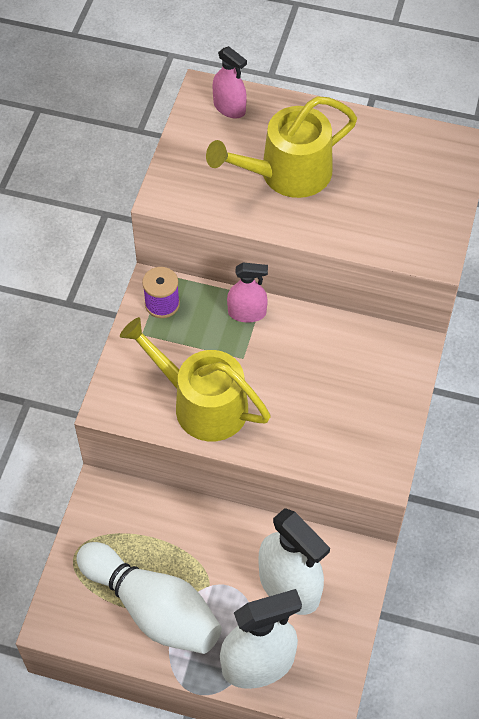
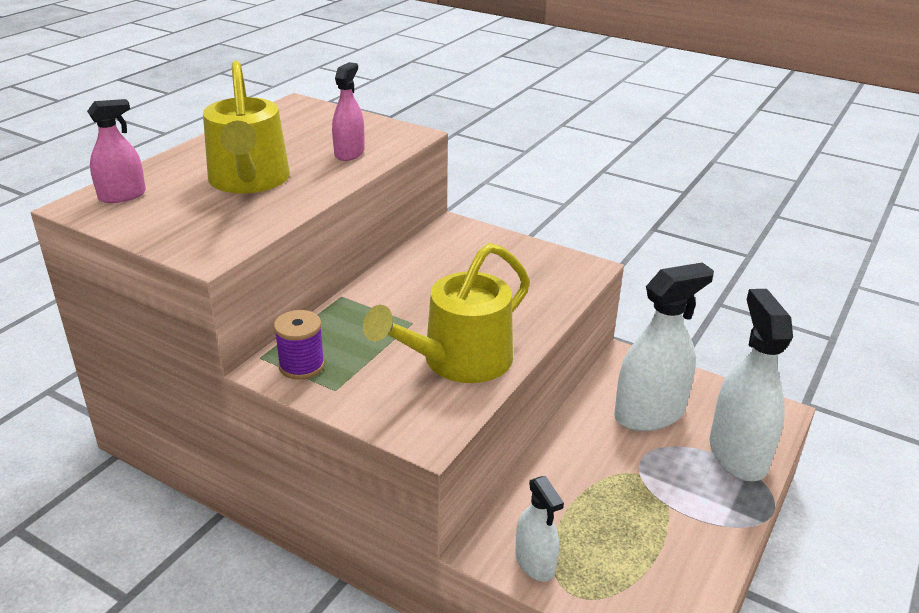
camera: 75 degrees left, 25 degrees down
(95, 525) = (535, 562): none -> white spray bottle
(153, 609) = (663, 528): white bowling pin -> none
(247, 313) = (355, 309): pink spray bottle -> pink spray bottle (349, 153)

